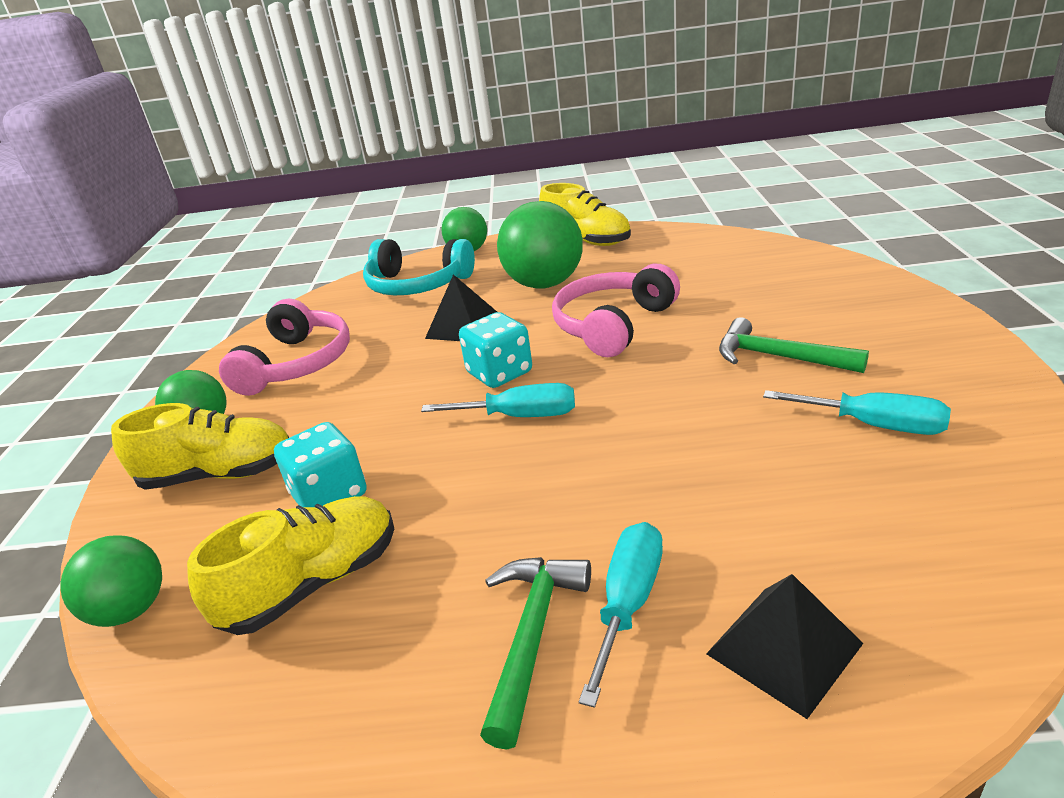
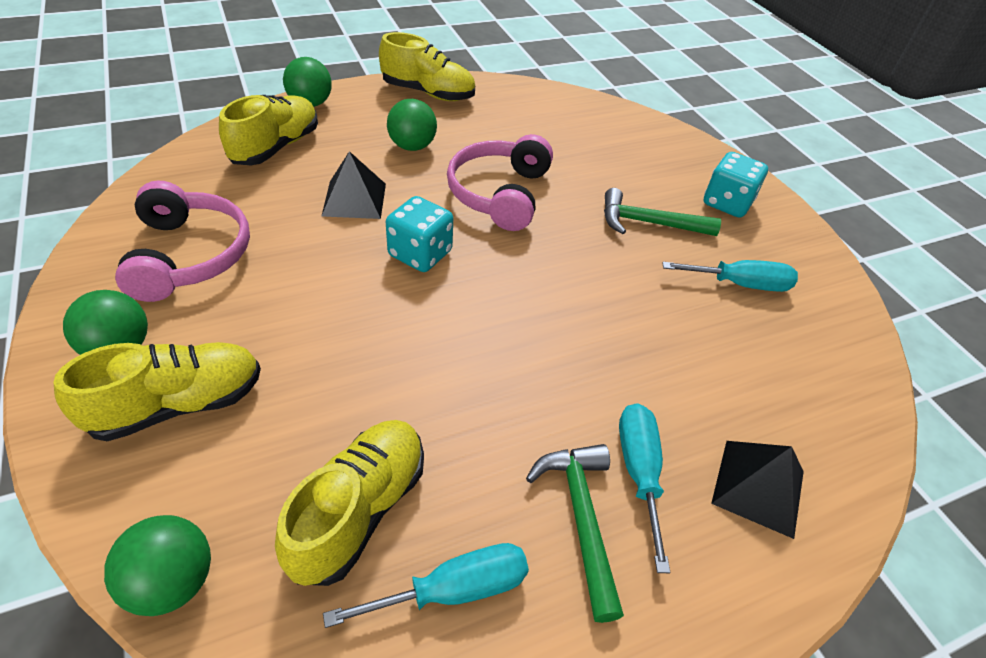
camera: 30 degrees left, 15 degrees up
(329, 495) = (321, 411): turquoise dice -> turquoise dice (727, 203)
(417, 284) = (276, 147): turquoise headphones -> yellow shoe
(520, 416) = (463, 301): turquoise screwdriver -> turquoise screwdriver (454, 589)
(544, 284) = (412, 146): green ball -> green ball, size x0.61

